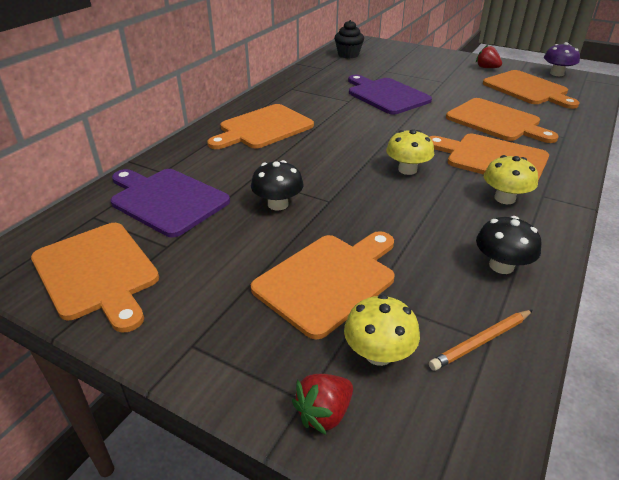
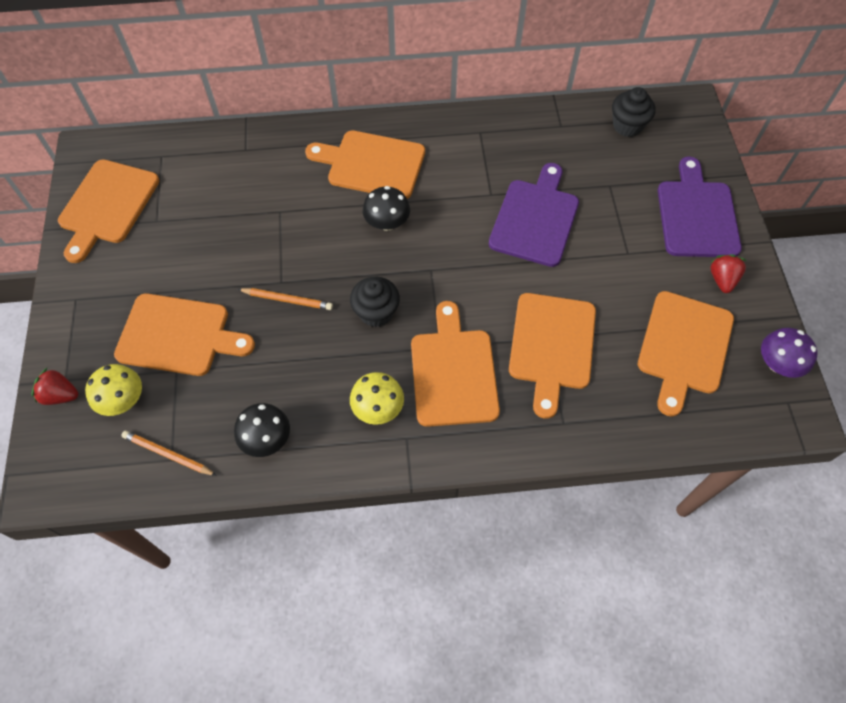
camera: 55 degrees right, 25 degrees up
(167, 200) = (209, 181): purple cutting board -> purple cutting board (697, 215)
(278, 204) = (252, 251): black mushroom -> black mushroom (387, 223)
(352, 204) = (287, 300): none -> orange pencil
(407, 170) = (376, 312): yellow mushroom -> black cupcake

